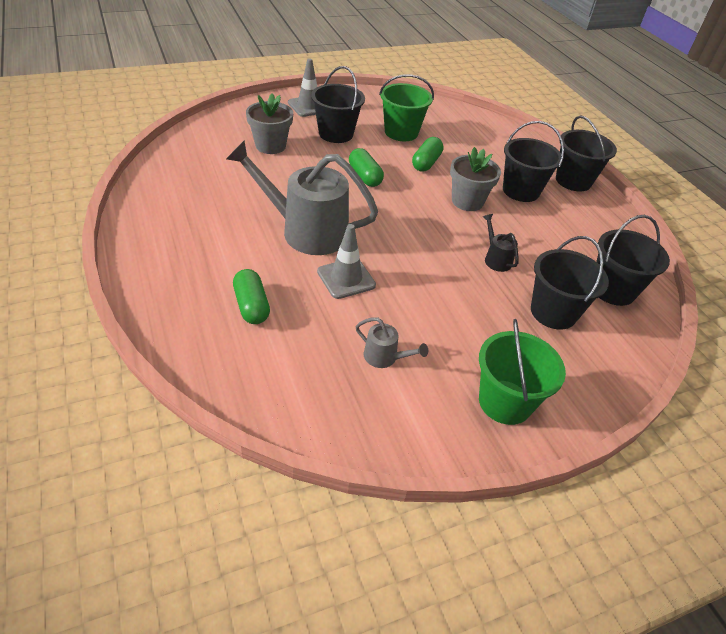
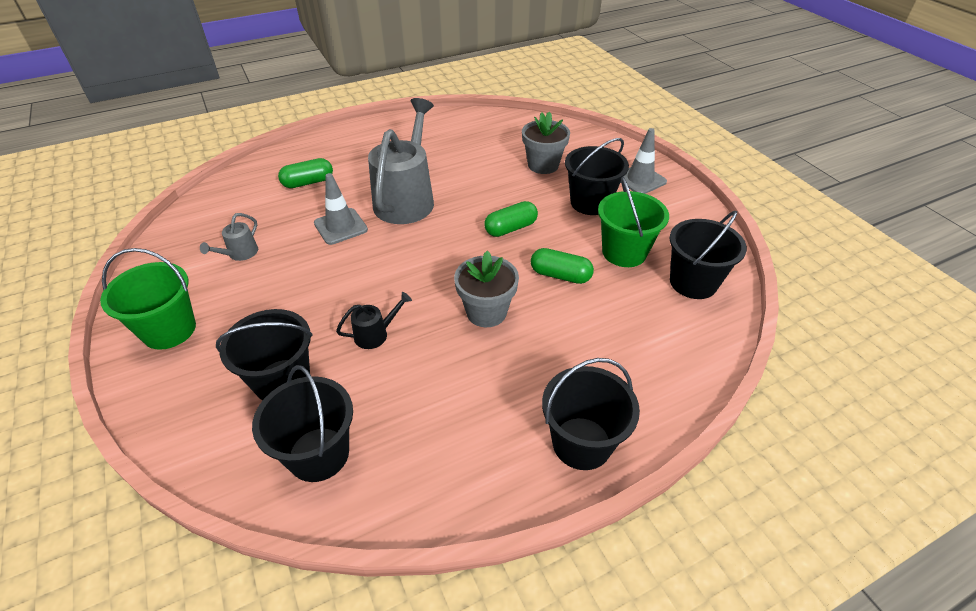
camera: 90 degrees right, 0 degrees up
(521, 191) = (529, 369): black bucket -> black bucket (693, 282)

